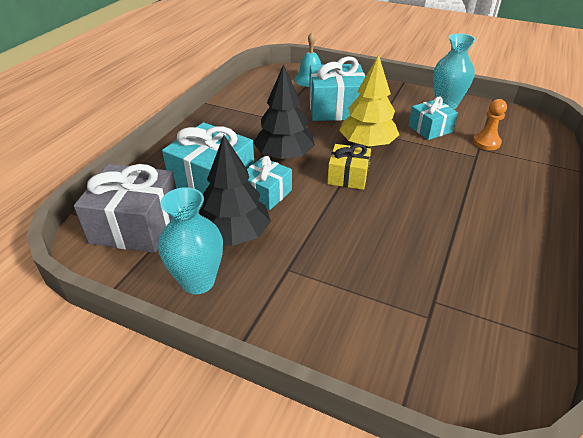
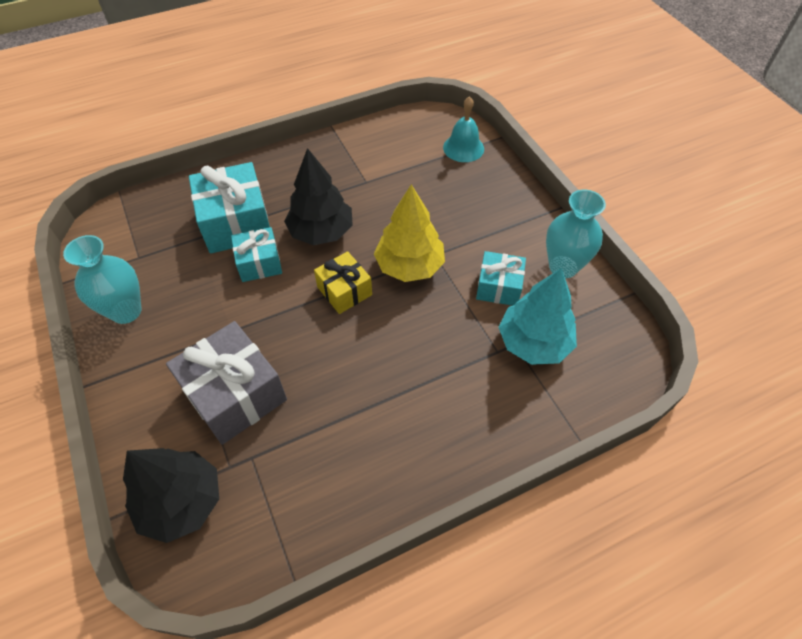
camera: 40 degrees right, 15 degrees up
(136, 225) = (142, 231): grey gift -> grey gift (235, 394)
(234, 234) = (192, 287): black tree -> black tree (181, 501)
(335, 108) = (439, 202): turquoise gift -> none
(486, 142) = (534, 343): orange pawn -> turquoise tree

